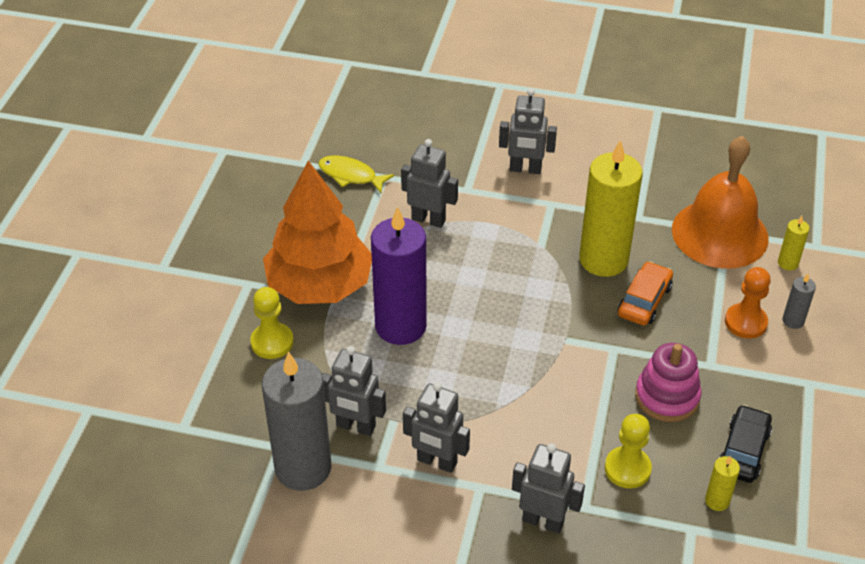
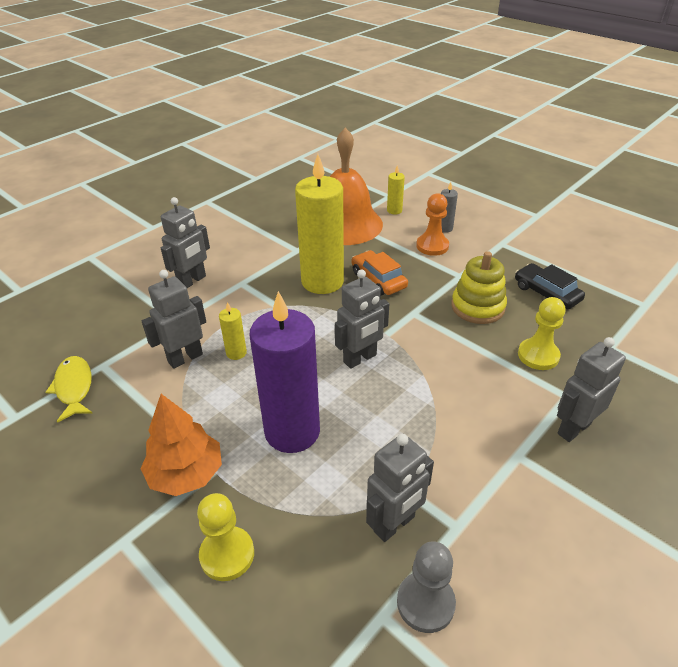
camera: 60 degrees left, 5 degrees down
(303, 468) = (425, 603): grey candle -> grey pawn
(320, 285) = (186, 473): orange tree -> orange tree, size x0.61
(351, 175) = (74, 387): yellow fish -> yellow fish turned 105 degrees clockwise
(436, 462) = (474, 475): grey robot -> grey robot (360, 359)
(667, 397) = (477, 307): pink stacking toy -> yellow stacking toy
(717, 501) = (588, 324): yellow candle -> yellow candle (236, 353)

